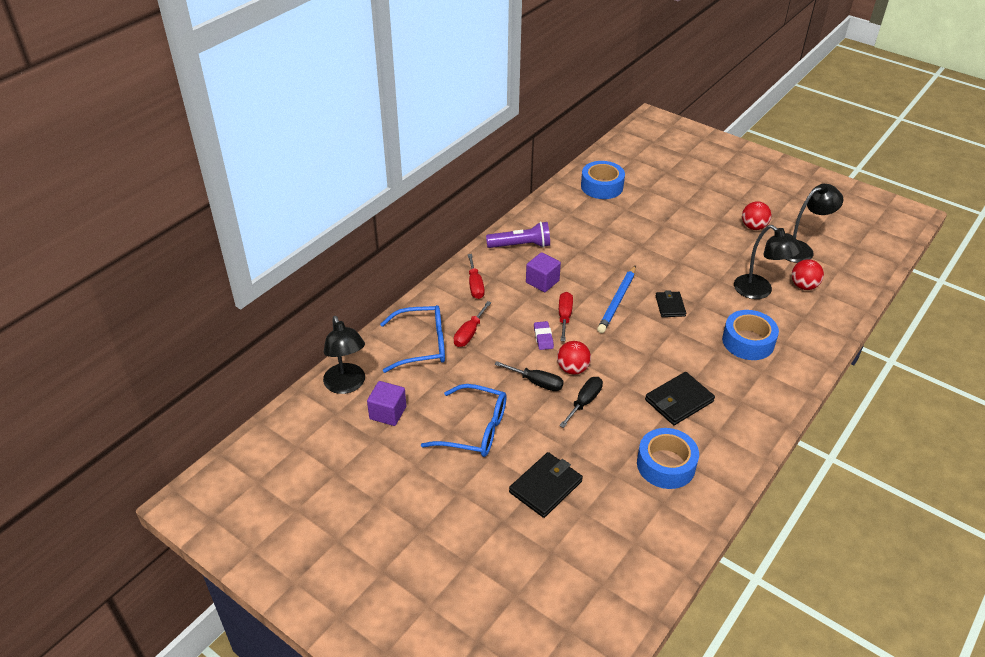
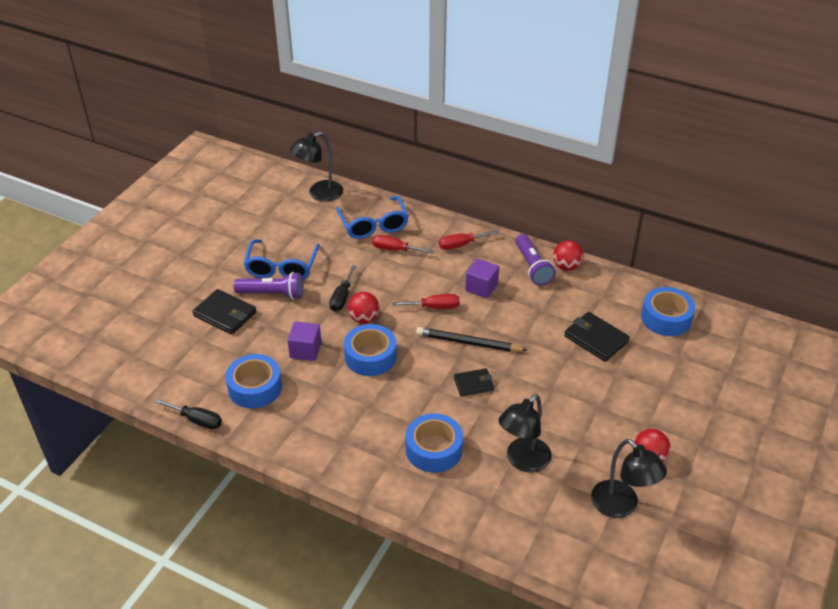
camera: 80 degrees right, 0 degrees up
(388, 413) = (293, 219): purple cube -> purple cube (305, 350)
(519, 441) = (272, 294): none -> purple flashlight
(543, 337) = (401, 296): purple eraser -> none
(584, 402) = (323, 330): black screwdriver -> black screwdriver (197, 420)
(617, 301) = (468, 343): blue pencil -> black pencil
(628, 370) = (370, 356): none -> blue tape
(679, 401) = (335, 394): black wallet -> black wallet (596, 339)
(803, 286) = (547, 505): red ball -> red ball (566, 266)

